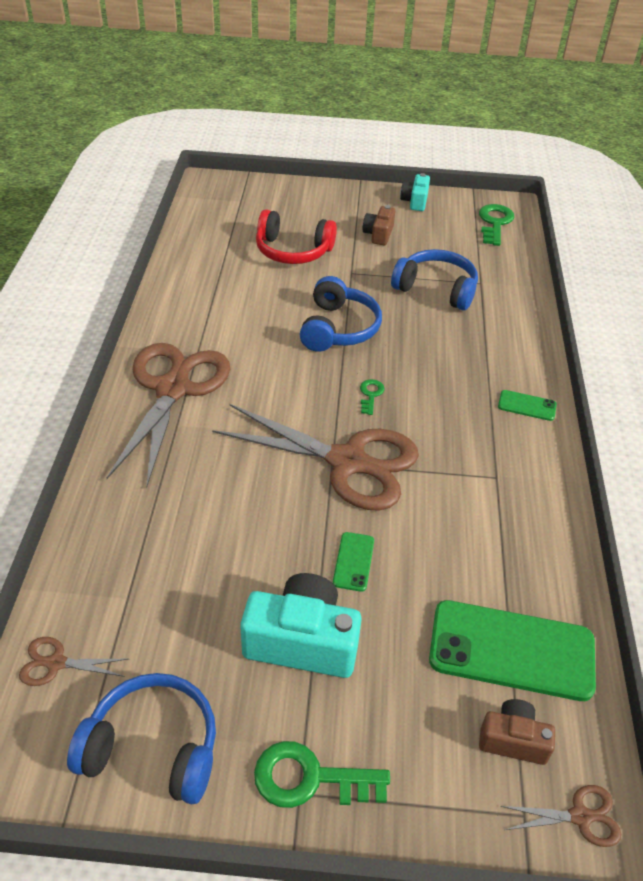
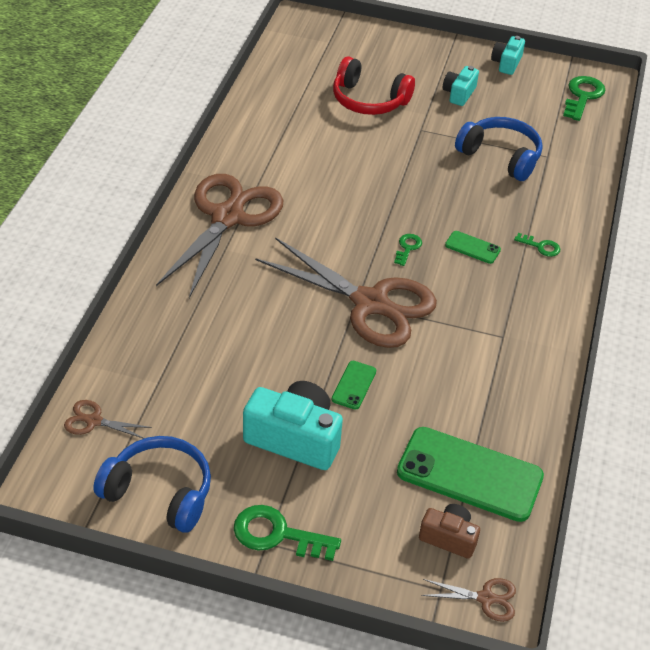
camera: 10 degrees right, 0 degrees up
(338, 328) = (393, 182): blue headphones -> none
(378, 234) = (459, 94): brown camera -> turquoise camera
(503, 374) = (541, 246): none -> green key
(527, 406) = (553, 279): green phone -> green phone (472, 247)

